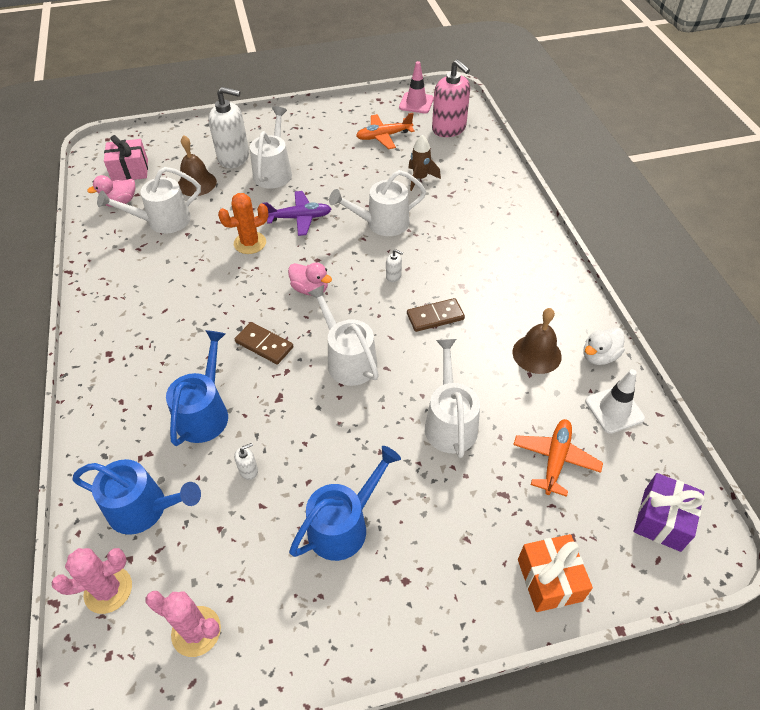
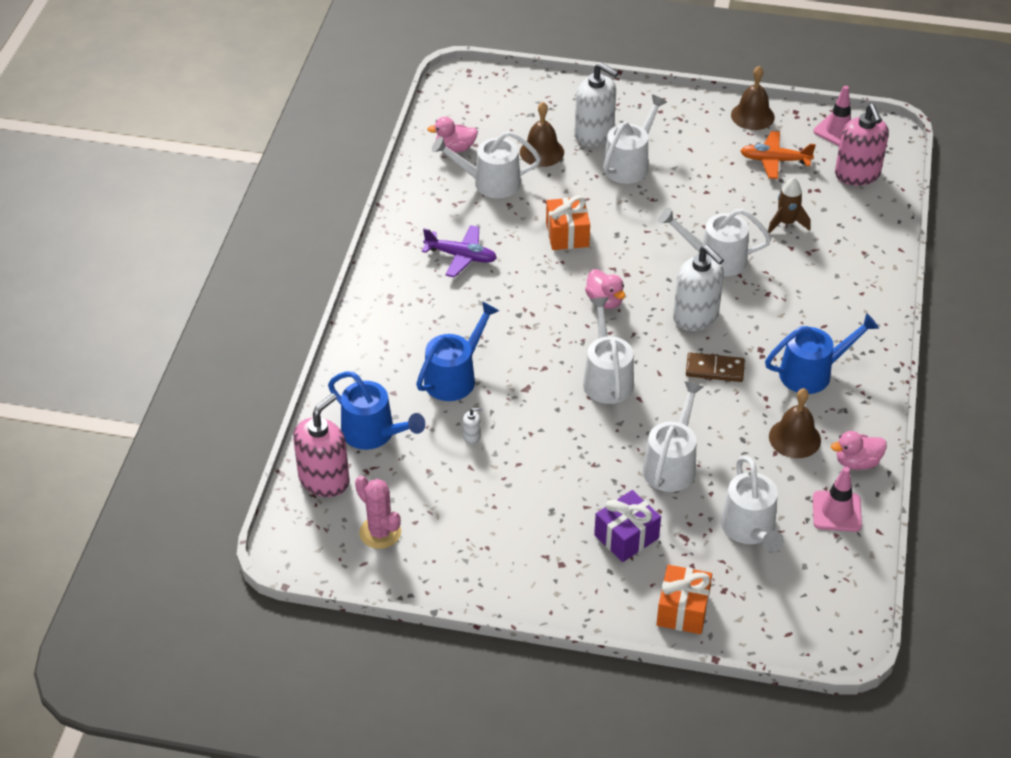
camera: 25 degrees right, 5 degrees down
(108, 590) = (324, 480): pink cactus -> pink soap dispenser
(130, 171) = (478, 115): pink gift -> none
(250, 243) = (567, 234): orange cactus -> orange gift
(264, 345) = (535, 337): brown domino -> none
(299, 218) = (631, 224): purple plane -> purple plane (461, 256)
(343, 525) = (531, 507): blue watering can -> blue watering can (812, 373)
(349, 110) = (752, 116): none -> brown bell
(393, 276) = (696, 316): white soap dispenser -> white soap dispenser, size x2.45
(555, 459) = (750, 529): orange plane -> white watering can
(599, 356) = (857, 462): white duck -> pink duck
(614, 409) = (836, 511): white traffic cone -> pink traffic cone
(662, 520) = (814, 608): purple gift -> purple gift (626, 536)

